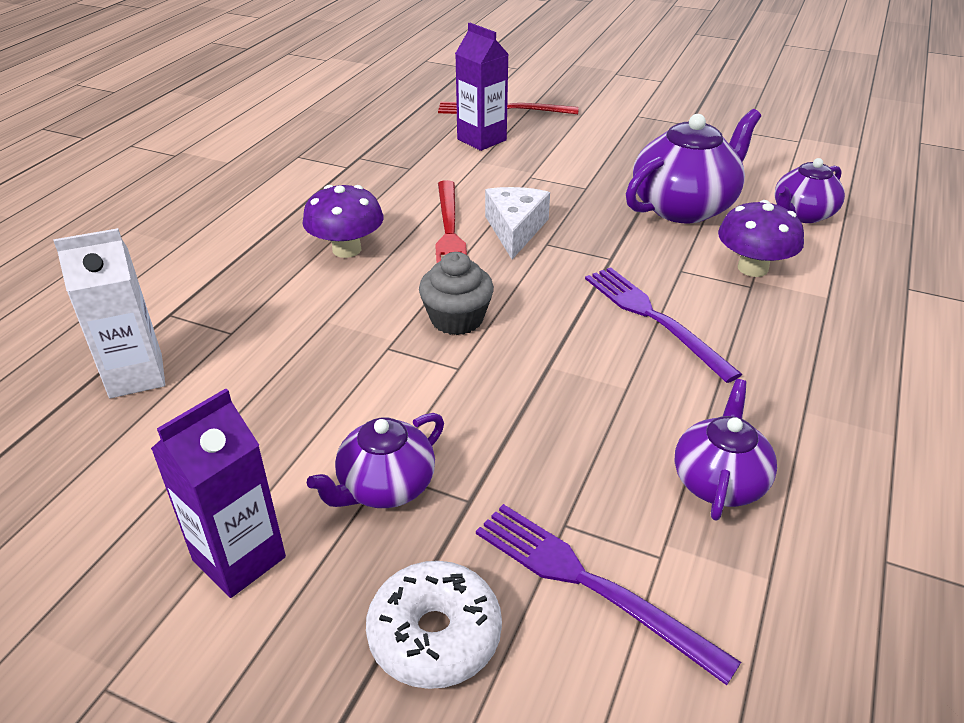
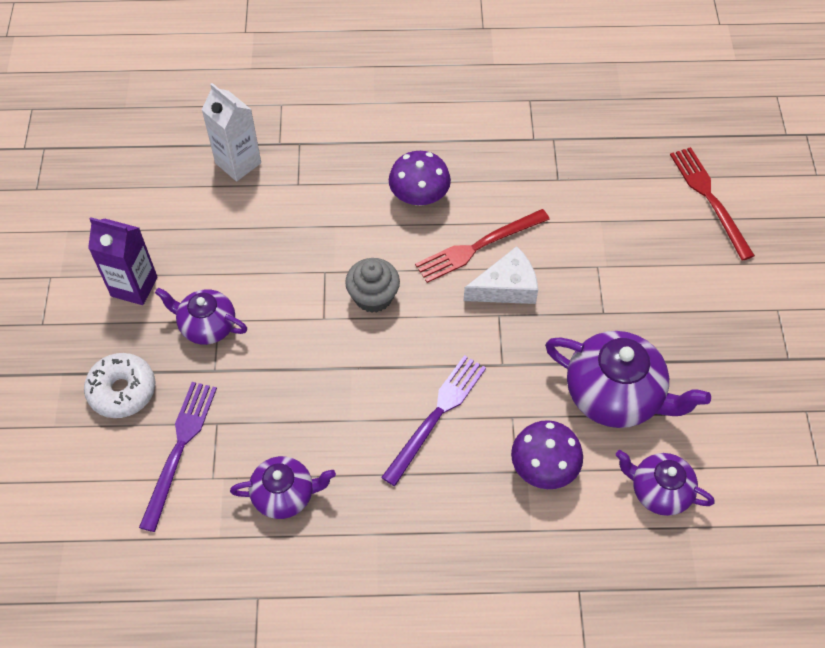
camera: 65 degrees right, 20 degrees up
(481, 140) = (640, 207): purple carton -> none

